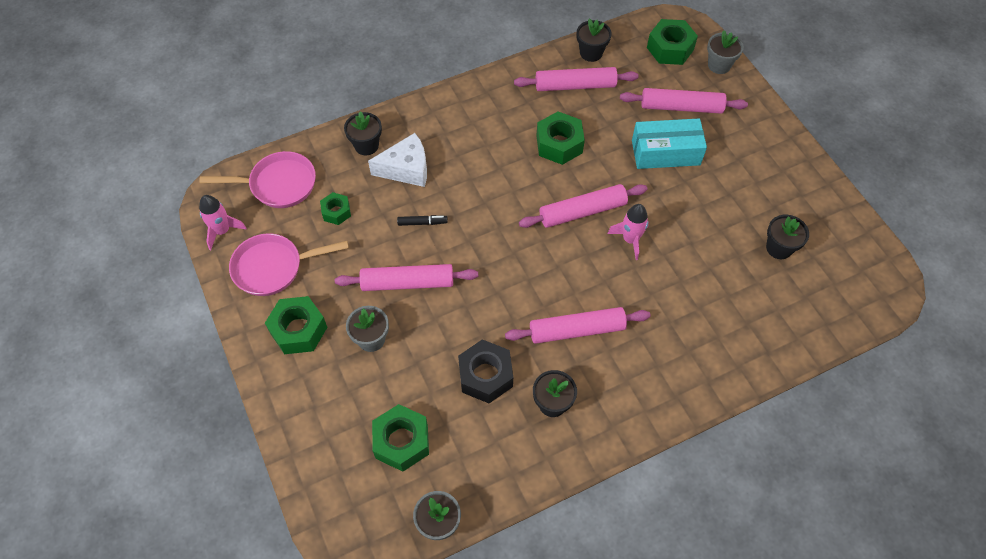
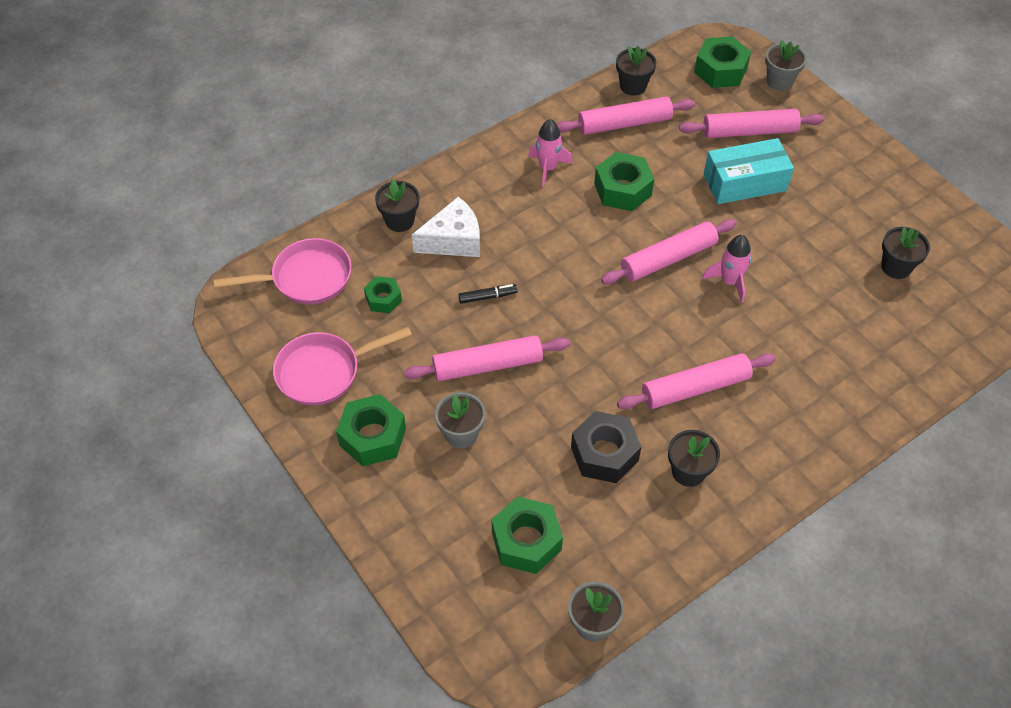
camera: 10 degrees left, 5 degrees down
(222, 231) = (252, 339): pink rocket -> pink rocket (548, 168)

